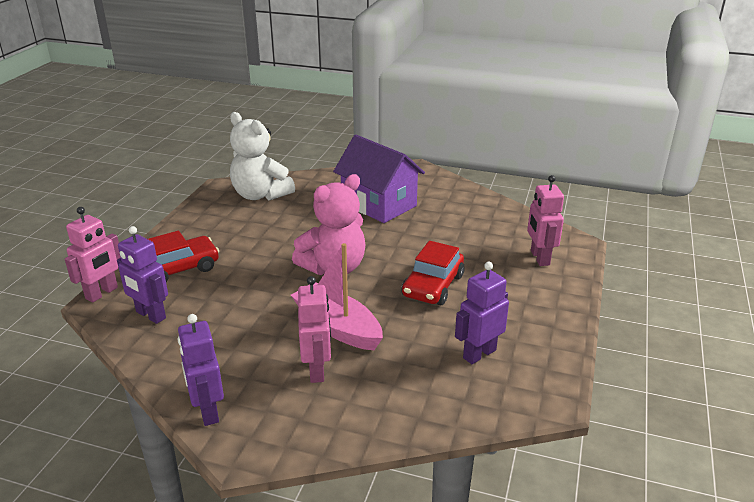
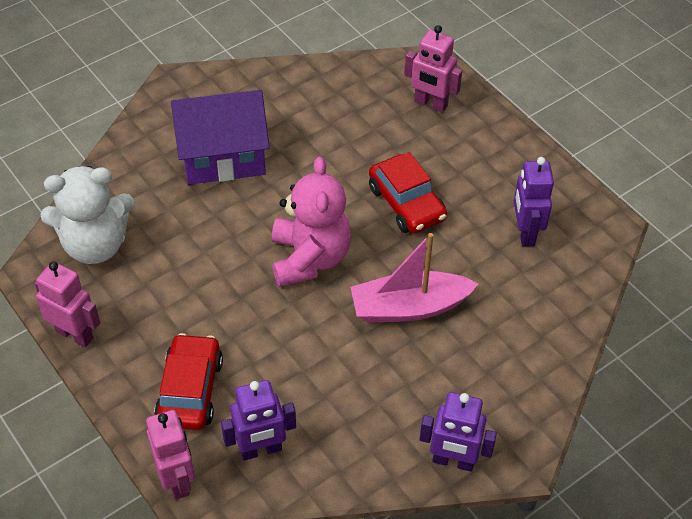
camera: 55 degrees left, 20 degrees up
(317, 370) = (459, 354): pink robot -> pink robot (75, 334)

